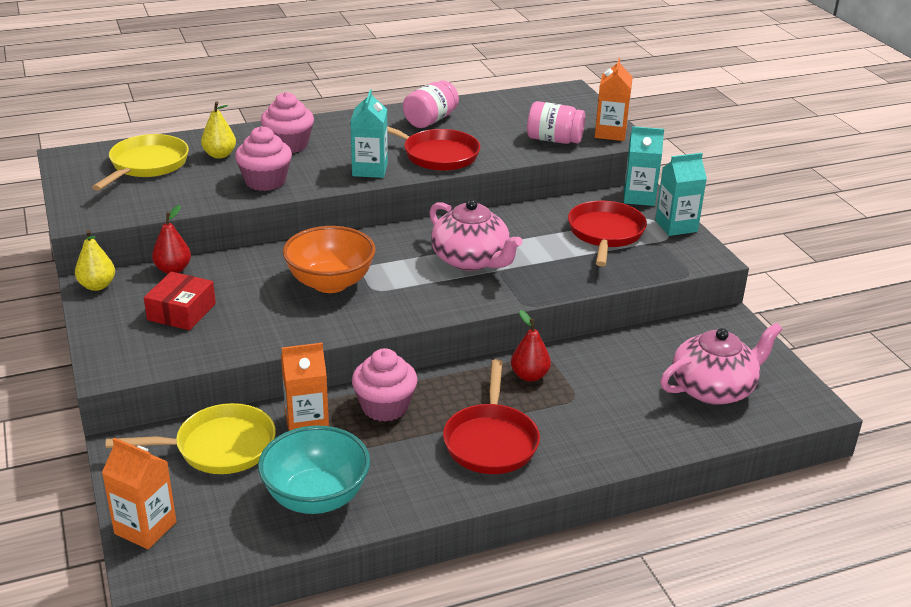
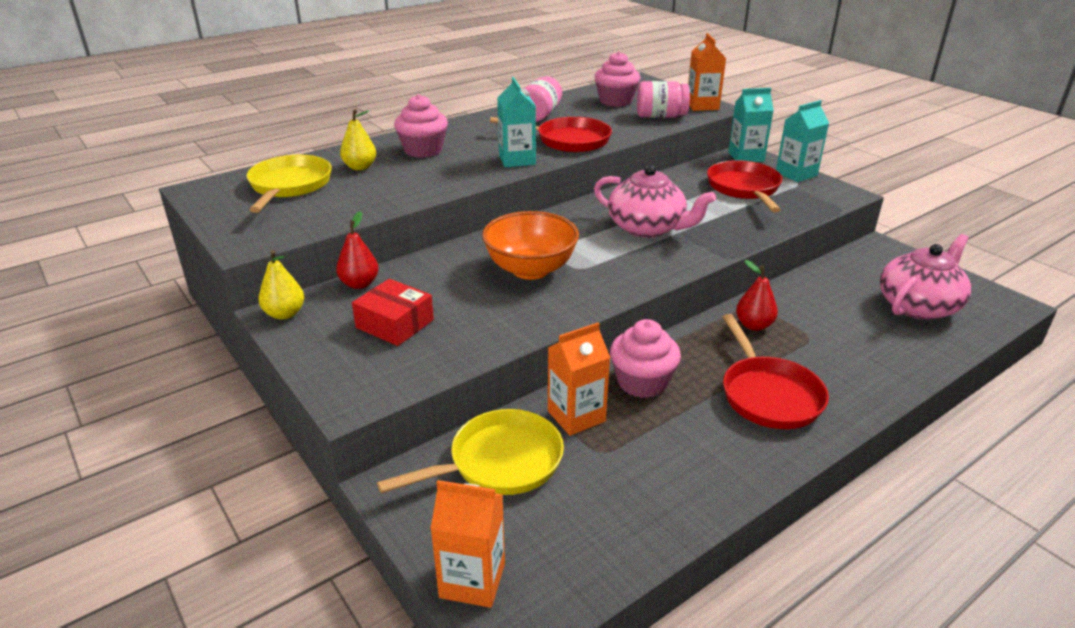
camera: 15 degrees left, 0 degrees up
(181, 312) = (395, 324): red box -> red box turned 60 degrees counterclockwise
(265, 181) = (423, 183): pink cupcake -> pink cupcake (616, 101)
(316, 497) = (640, 495): turquoise bowl -> none

